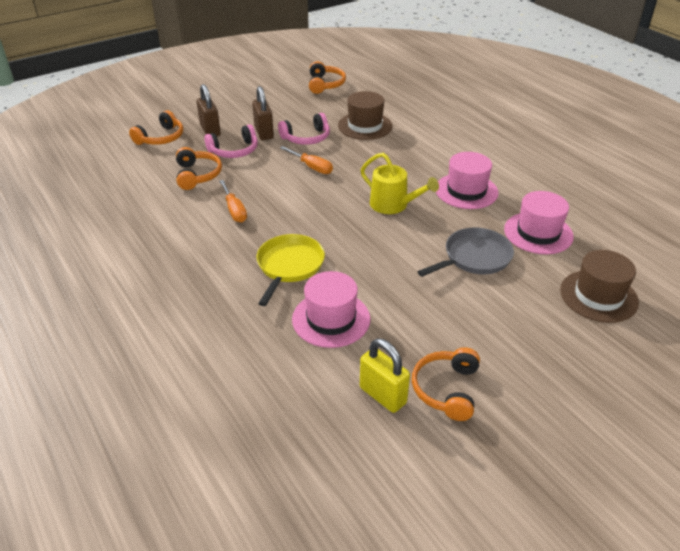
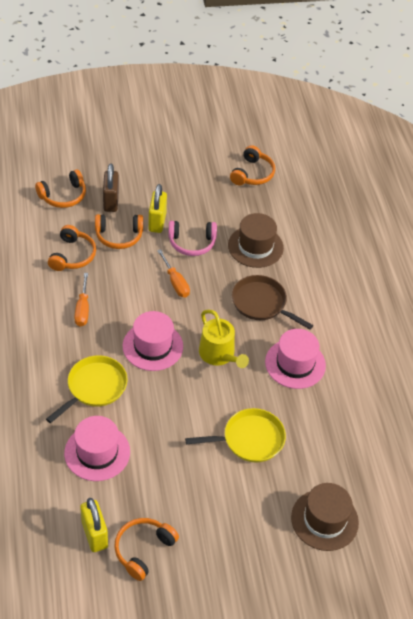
camera: 20 degrees right, 10 degrees up
(234, 151) = (119, 236): pink headphones -> orange headphones
(264, 133) = (157, 222): brown padlock -> yellow padlock
(401, 160) = (261, 303): none -> brown pan
(474, 257) = (249, 439): grey pan -> yellow pan
(538, 233) = (324, 436): pink hat -> pink hat (152, 346)

